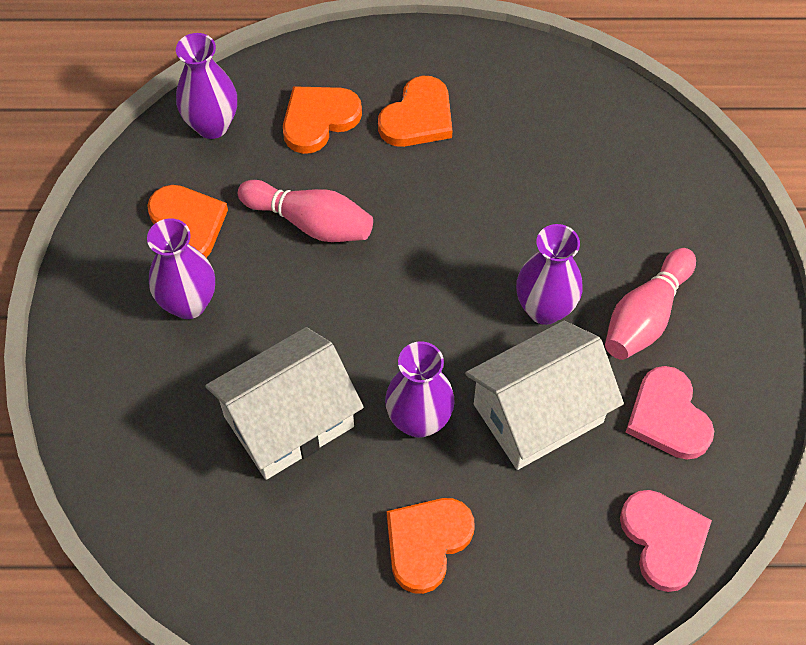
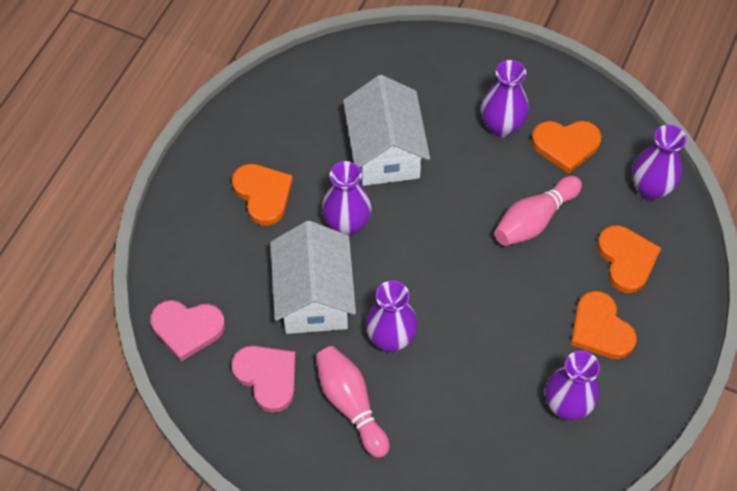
camera: 115 degrees right, 0 degrees up
(524, 119) = (566, 406): none -> purple vase
(668, 417) = (267, 377): pink heart -> pink heart turned 45 degrees clockwise

